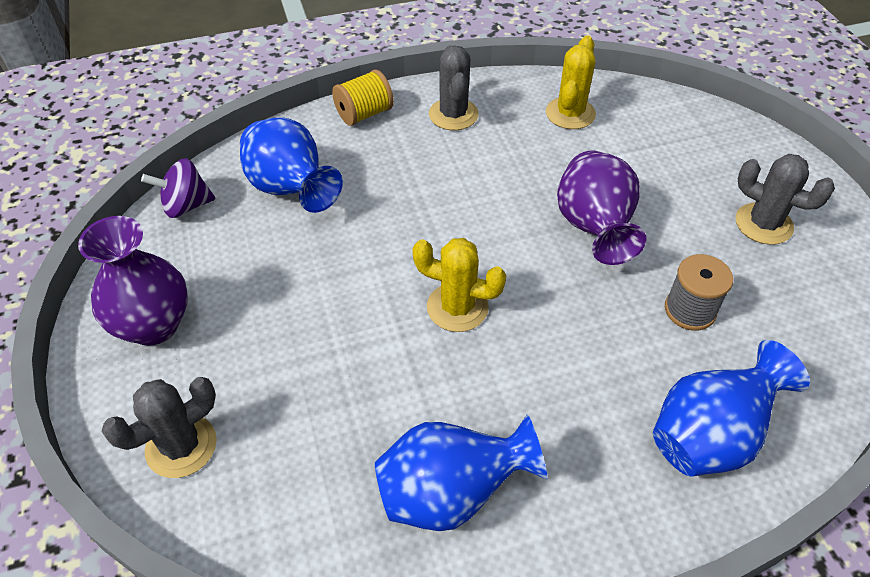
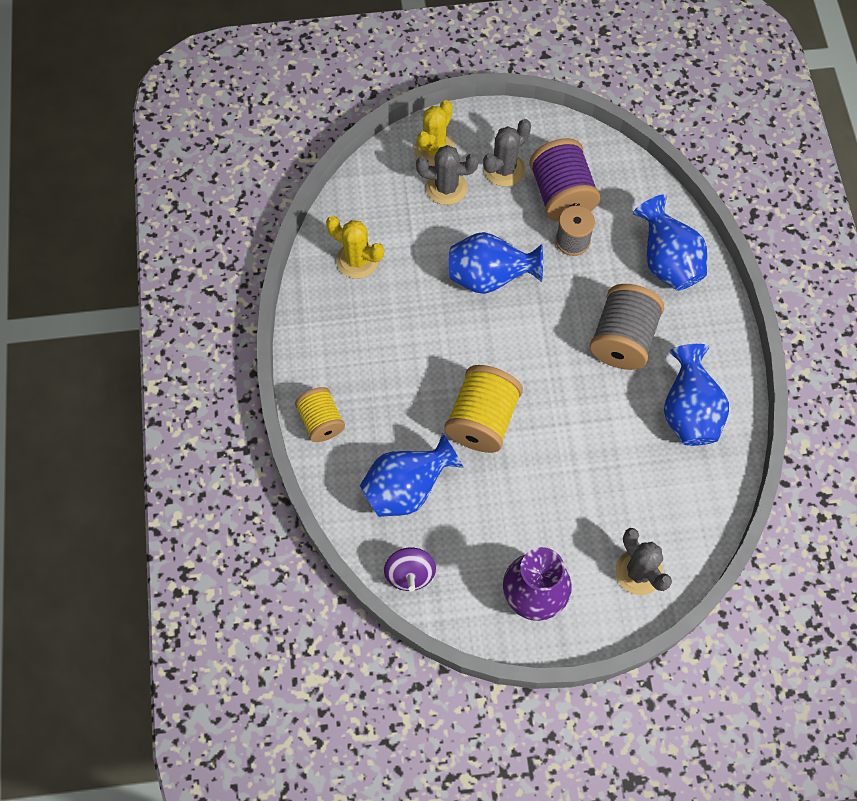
camera: 80 degrees left, 15 degrees up
(390, 245) = (482, 420): none -> yellow spool
(453, 114) = (338, 349): grey cactus -> grey cactus (446, 187)
(457, 307) = (549, 384): yellow cactus -> yellow cactus (434, 149)
(551, 388) = (622, 339): none -> grey spool
(594, 229) = (490, 278): purple vase -> blue vase
(757, 289) = (561, 195): none -> purple spool

